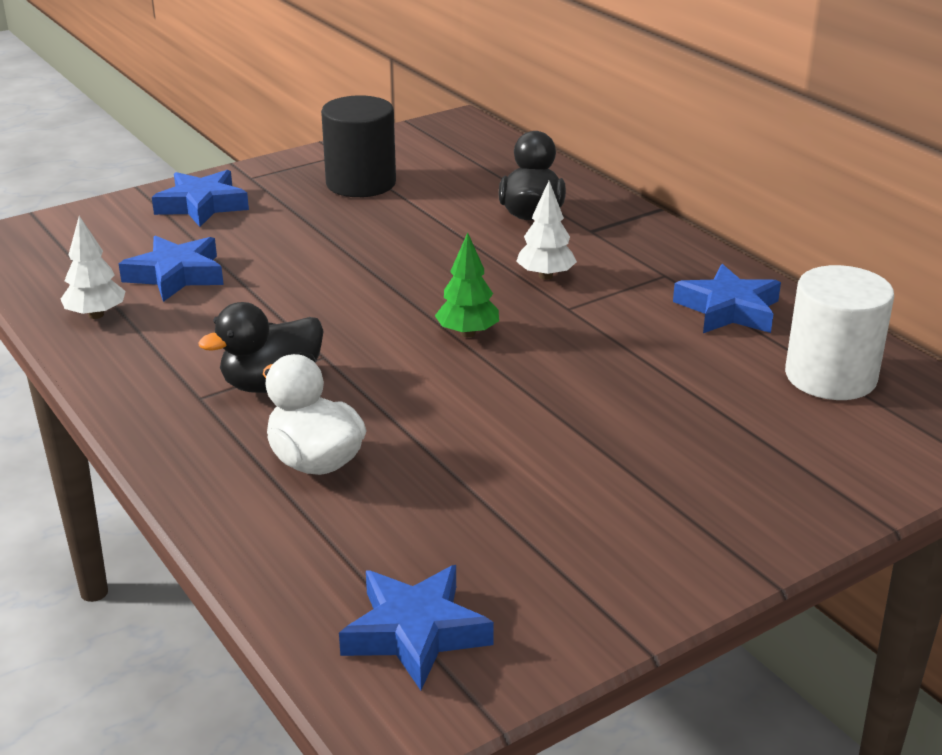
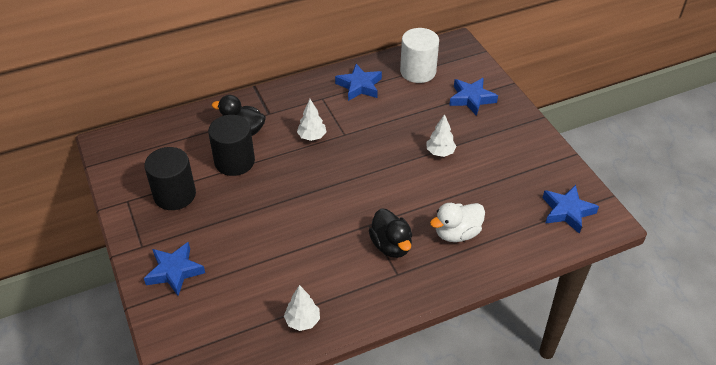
camera: 80 degrees left, 15 degrees up
(176, 275) = (265, 284): blue star -> blue star (471, 99)
(452, 217) = (234, 161): none -> black cylinder
(467, 333) = (359, 171): green tree -> none
(561, 424) = (440, 152): none -> white tree

